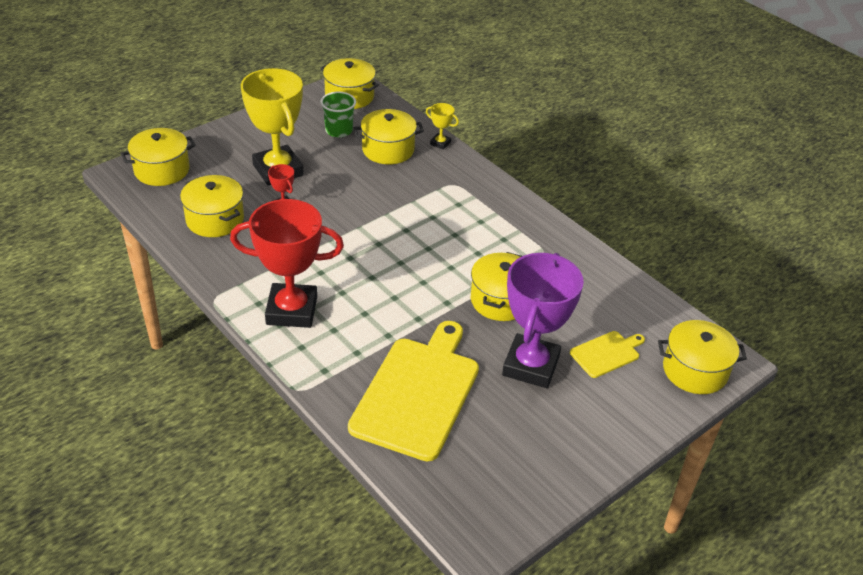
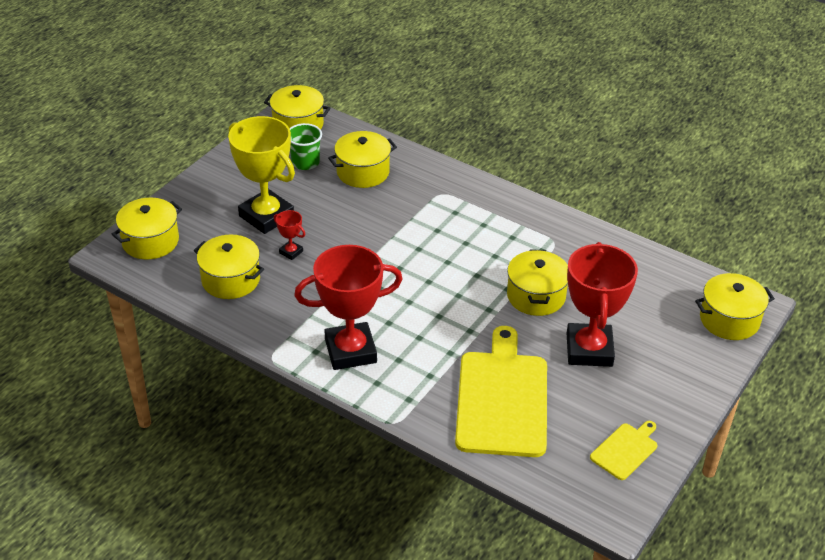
camera: 15 degrees left, 0 degrees up
(440, 143) = (409, 155): yellow trophy -> none
(530, 366) = (589, 350): purple trophy -> red trophy
(607, 353) = (649, 322): yellow cutting board -> yellow cutting board (625, 450)

